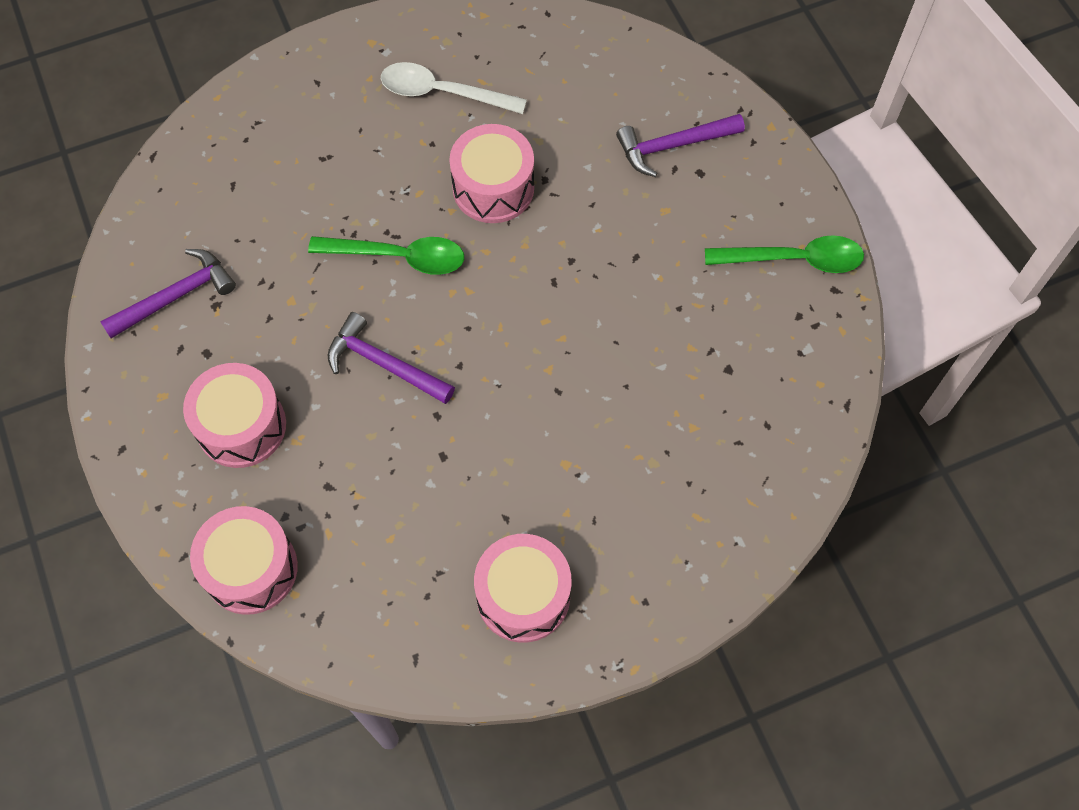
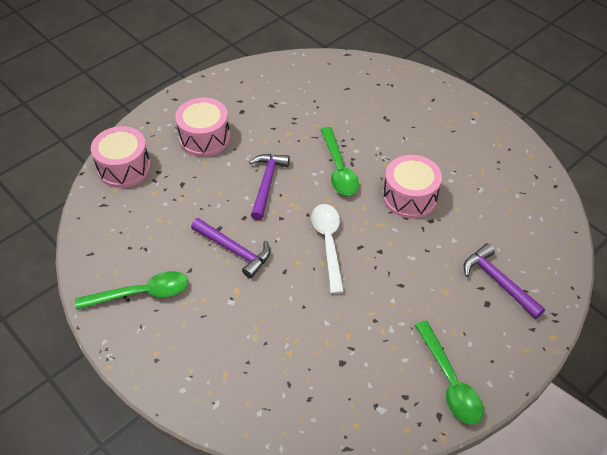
camera: 70 degrees right, 15 degrees down
(176, 296) = (269, 89): purple hammer -> purple hammer (234, 250)
(442, 92) = (461, 154): white spoon -> white spoon (328, 243)
(523, 596) = (142, 293): pink drum -> green spoon

